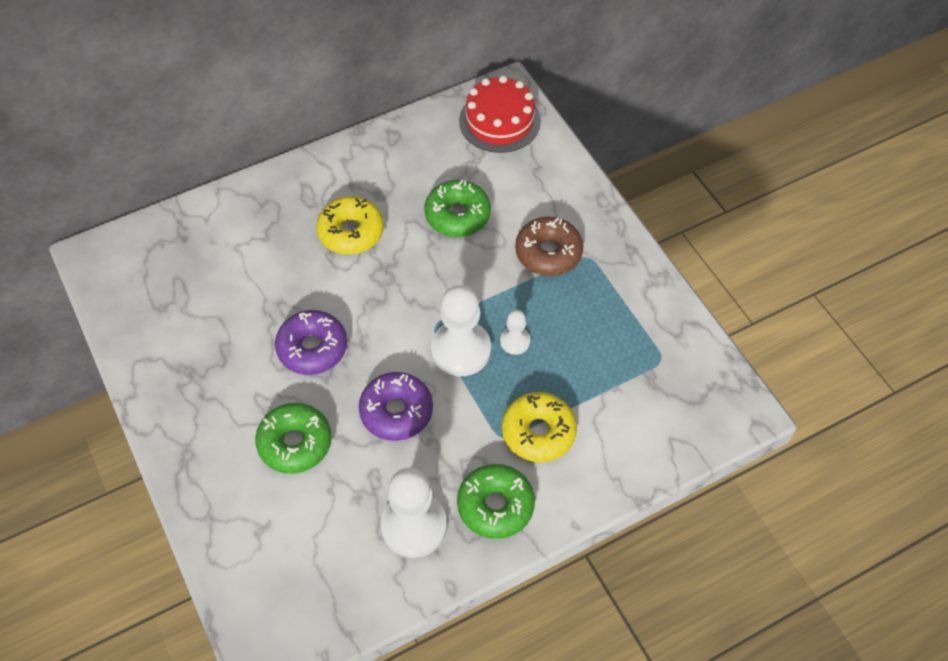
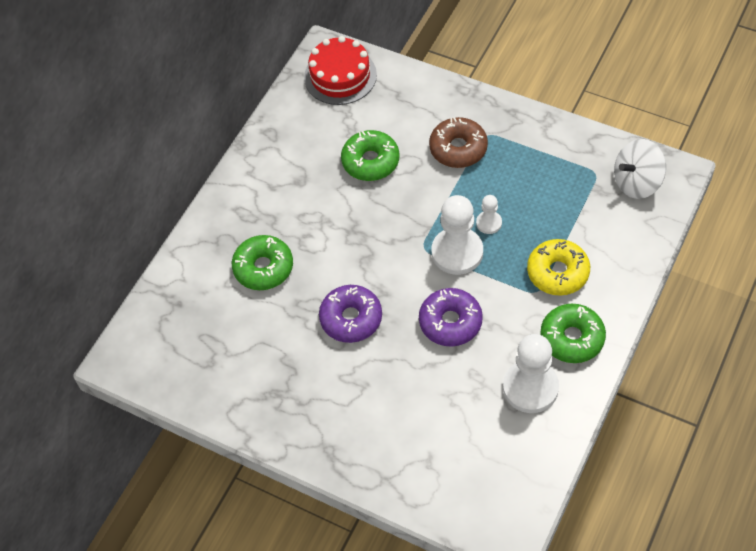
camera: 30 degrees left, 0 degrees up
(295, 443) = (399, 390): green donut -> green donut (263, 268)
(351, 232) = (303, 221): yellow donut -> none
(695, 395) = (637, 182): none -> white spinning top

